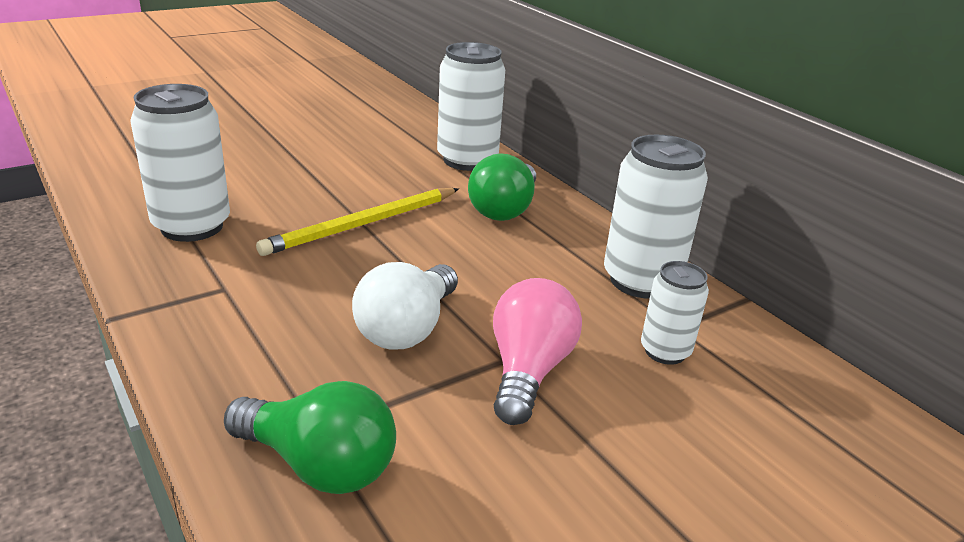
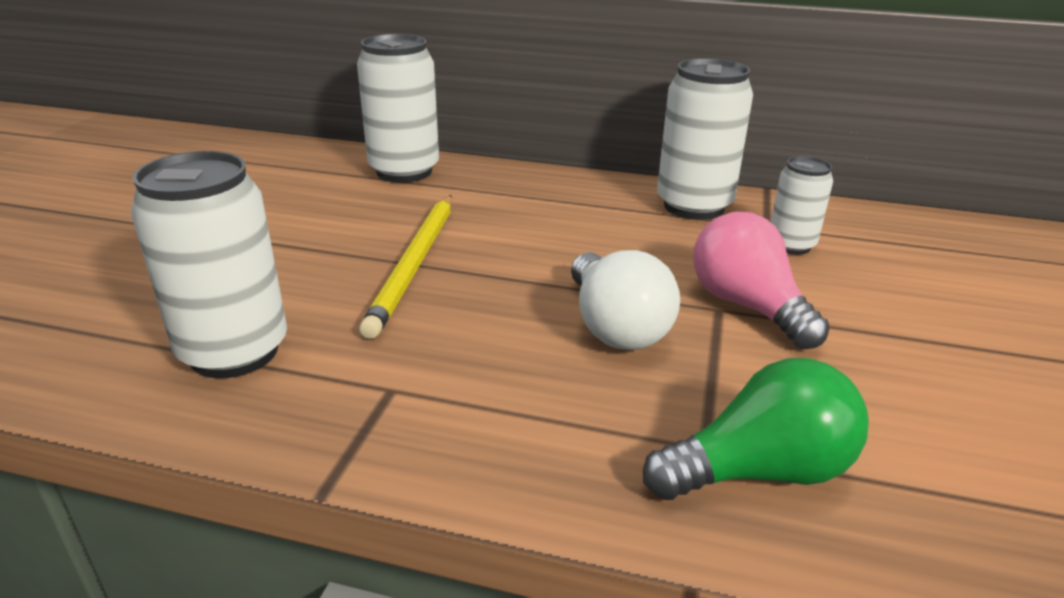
camera: 40 degrees left, 0 degrees up
(504, 209) = (509, 198): green light bulb -> none

